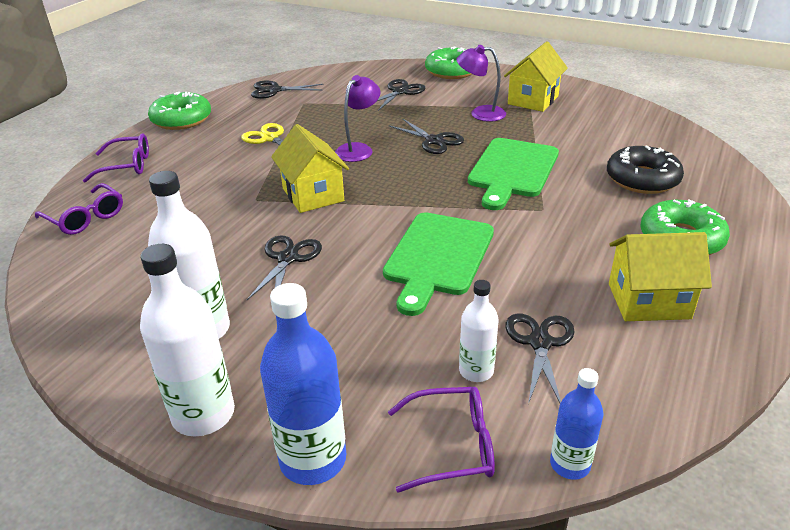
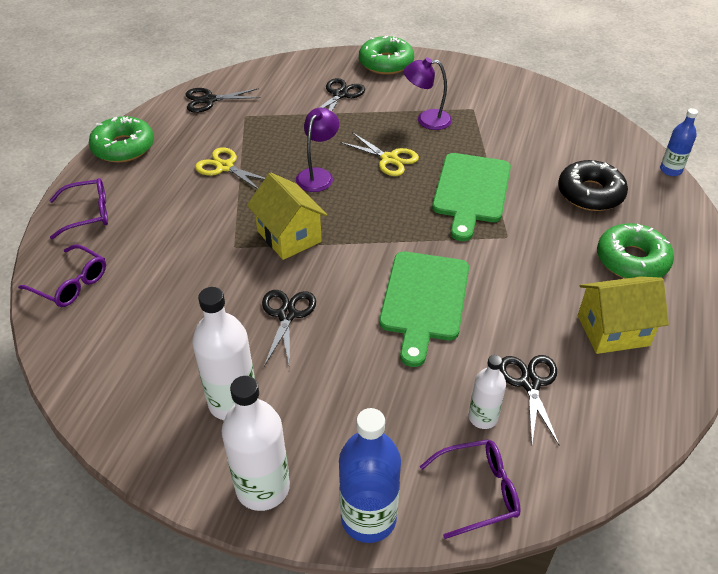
camera: 10 degrees left, 10 degrees up
(434, 141) = (389, 159): black scissors -> yellow scissors
(533, 100) = (474, 98): yellow house -> none
(570, 464) = (573, 496): blue bottle -> blue bottle (670, 170)

